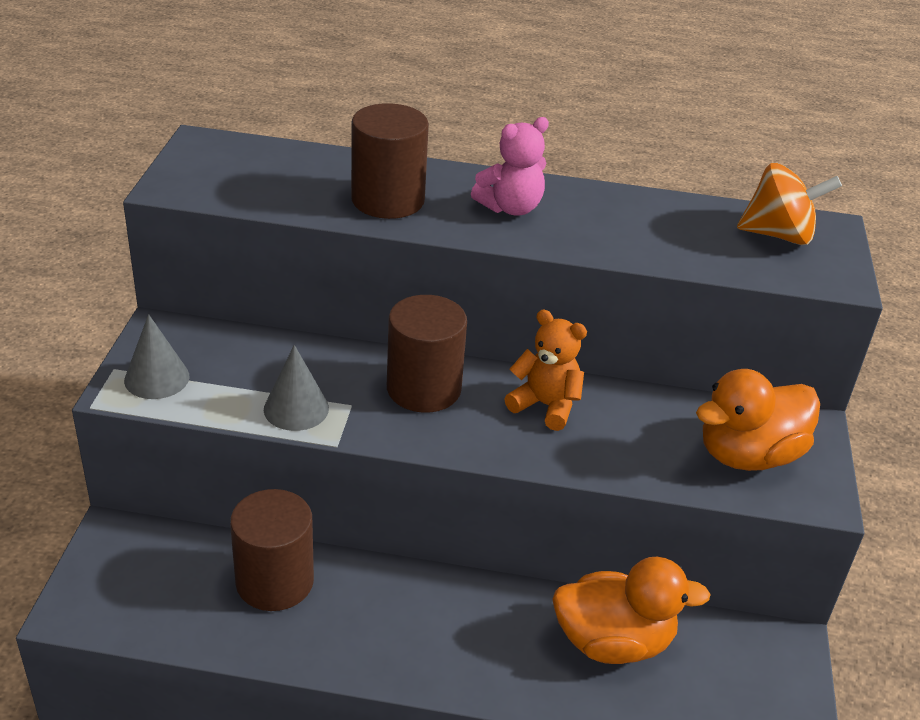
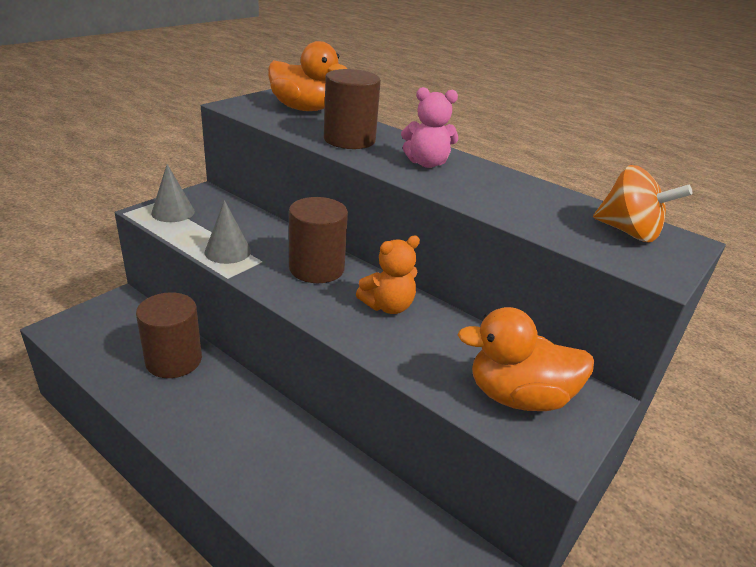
camera: 30 degrees right, 5 degrees down
(545, 405) = (388, 306): orange teddy bear -> orange teddy bear turned 90 degrees clockwise
(613, 642) = (349, 502): orange duck -> orange duck (304, 109)

